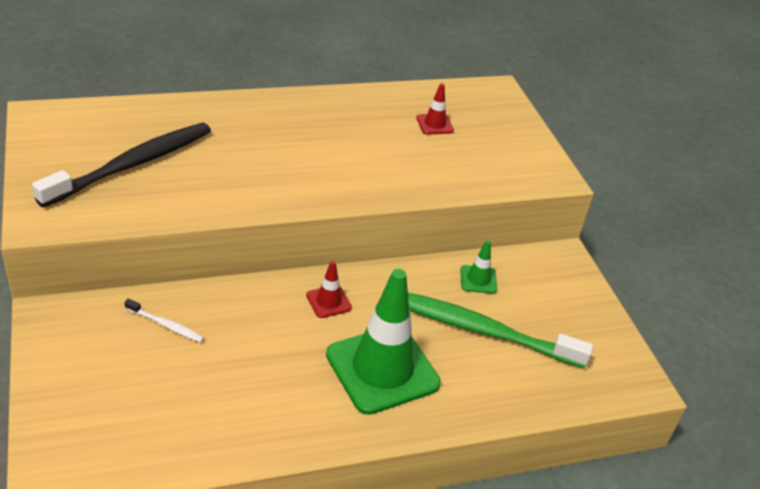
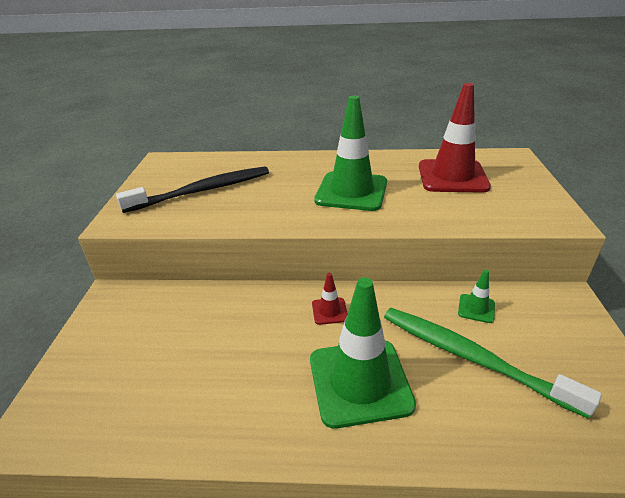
camera: 25 degrees right, 5 degrees down
(165, 325) = (188, 313): white toothbrush -> none
(324, 153) = (351, 191): none -> green traffic cone
(434, 124) = (452, 176): red traffic cone -> red traffic cone, size x2.29

